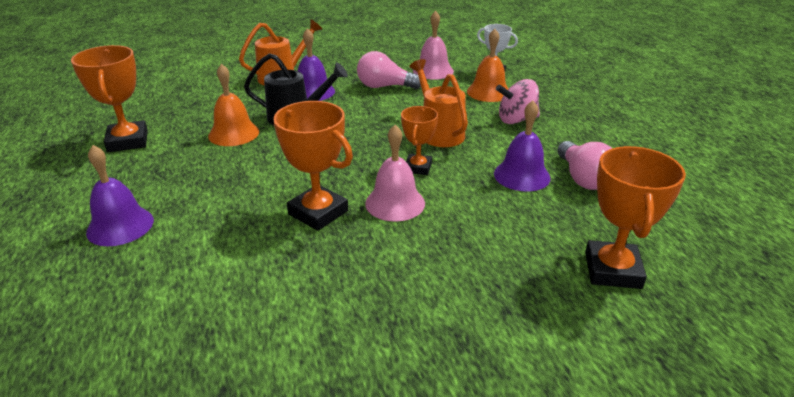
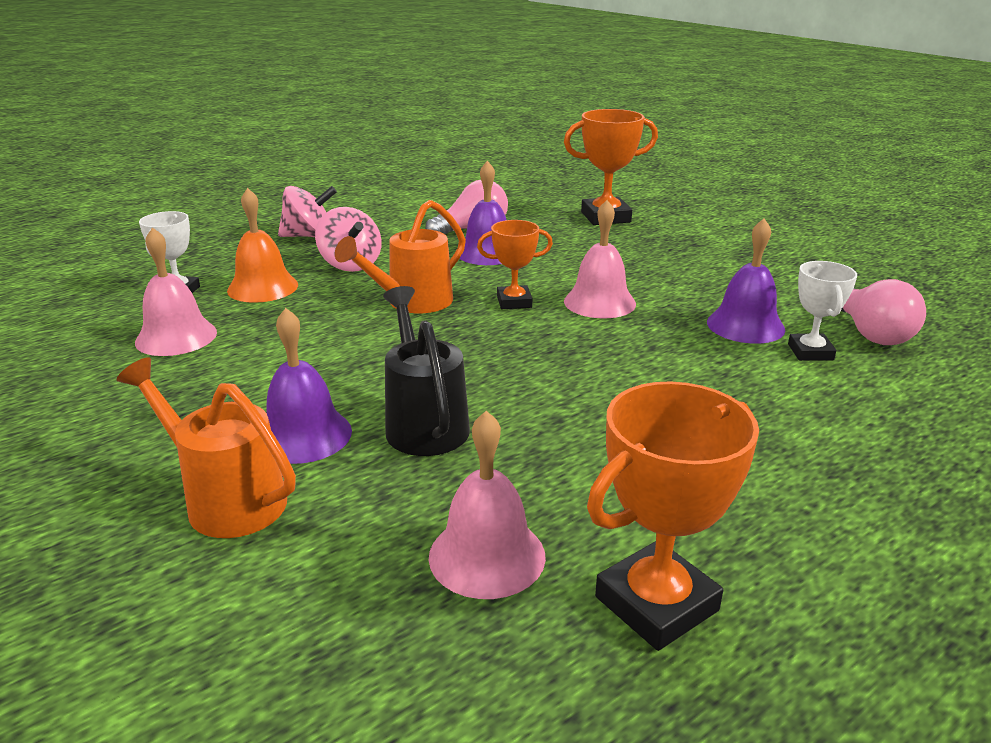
camera: 110 degrees left, 5 degrees down
(120, 226) = (853, 470): purple bell -> purple bell (745, 325)
(193, 116) = (487, 556): none -> pink bell
(233, 133) = (526, 469): orange bell -> none
(239, 277) = (810, 352): none -> white trophy
(318, 212) = (662, 338): orange trophy -> none
(384, 86) = (259, 367): pink light bulb -> pink light bulb (870, 333)
(581, 111) = (309, 236): none -> pink spinning top

